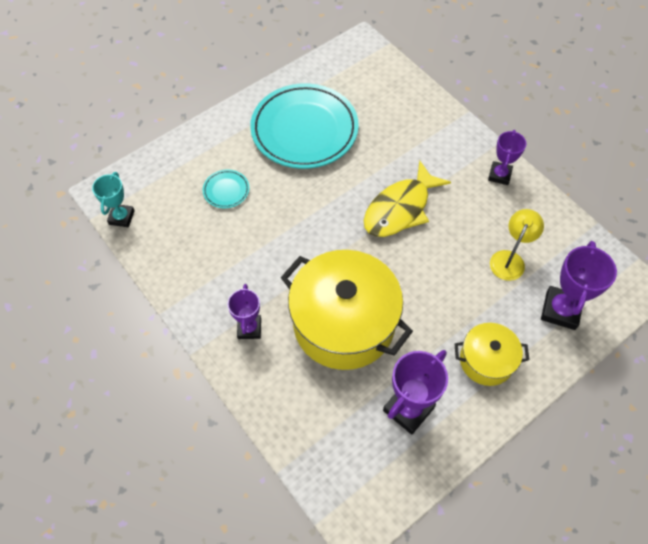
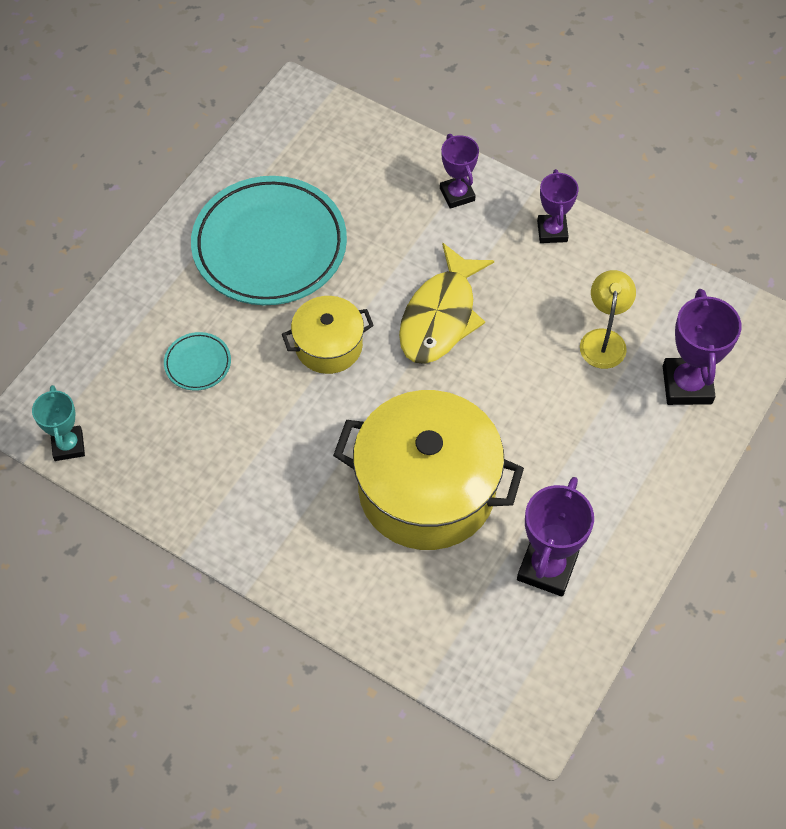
camera: 20 degrees left, 0 degrees up
(249, 328) = (308, 535): purple trophy -> purple trophy (457, 194)
(486, 361) = (619, 477): yellow pot -> yellow pot (328, 346)

